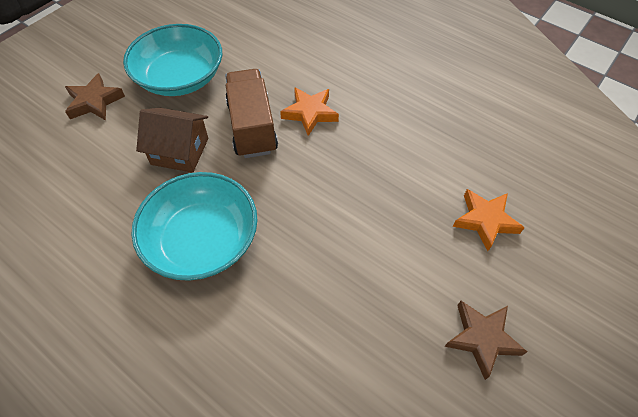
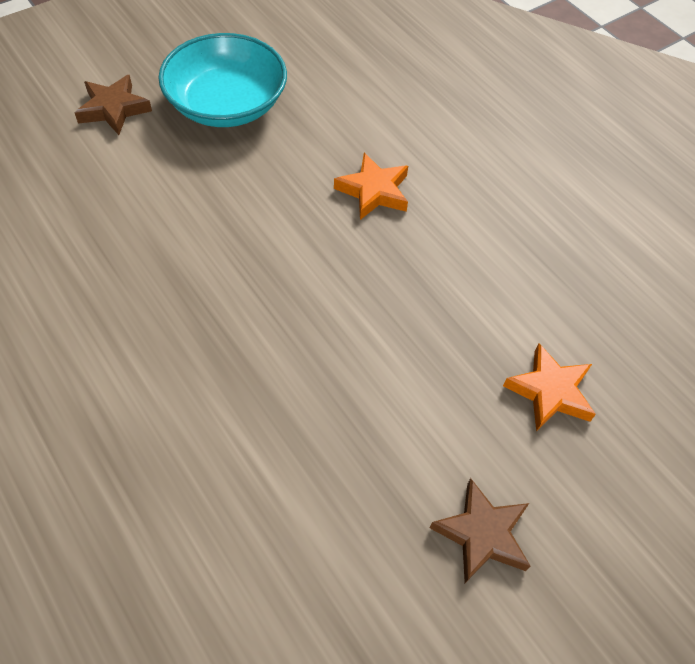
camera: 15 degrees right, 0 degrees up
(180, 151) = (194, 197): brown house -> none
(202, 240) = (182, 312): turquoise bowl -> none
(252, 127) = (293, 190): brown truck -> none

